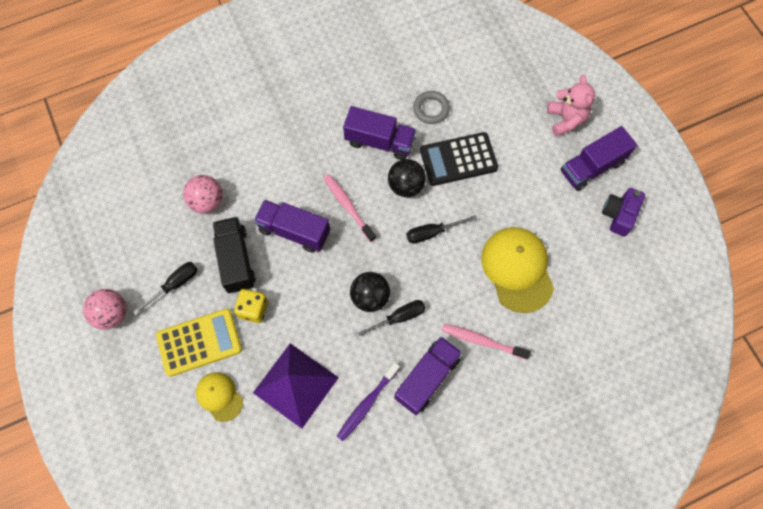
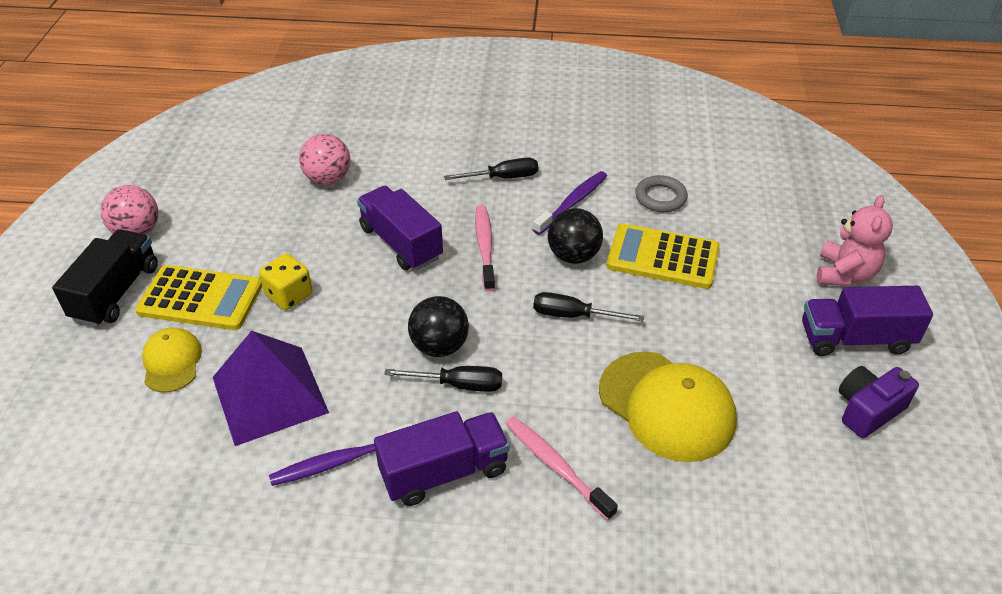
camera: 30 degrees right, 25 degrees down
(174, 285) = (225, 235): black screwdriver -> black screwdriver (503, 178)
(236, 260) = (311, 241): black truck -> black truck (116, 293)
(379, 141) = (572, 203): purple truck -> purple toothbrush
(458, 159) = (663, 257): black calculator -> yellow calculator
(517, 269) = (666, 406): yellow cap -> yellow cap turned 120 degrees clockwise

